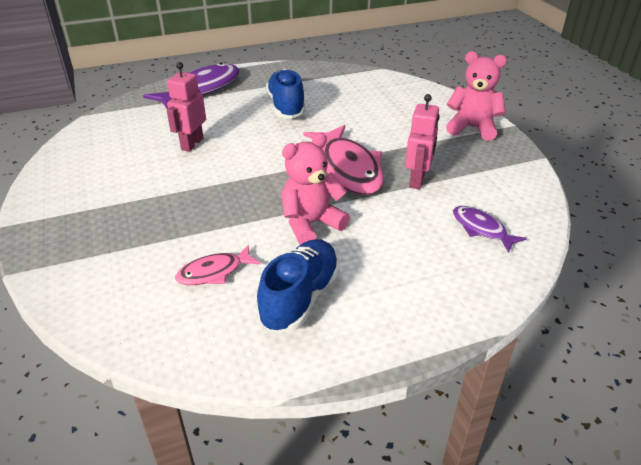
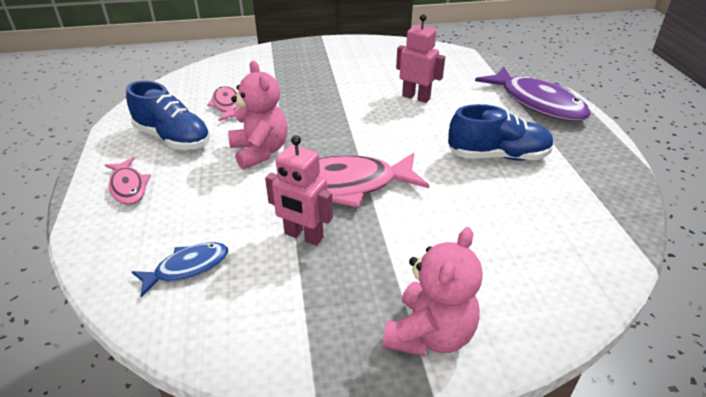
camera: 100 degrees right, 0 degrees up
(401, 303) = (128, 187): none -> pink fish
(481, 229) = (187, 268): purple fish -> blue fish

